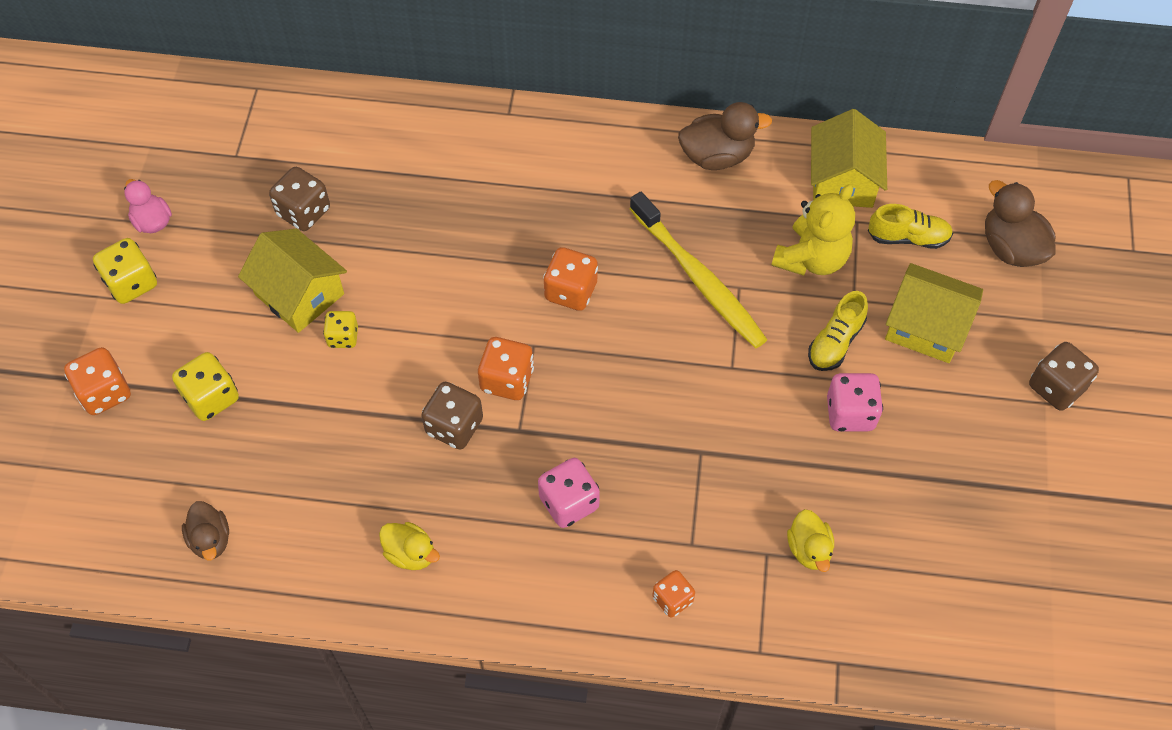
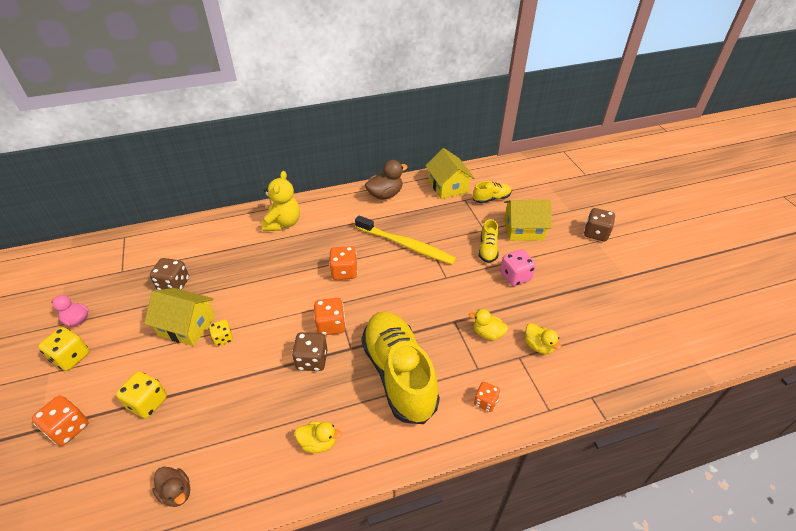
camera: 25 degrees left, 15 degrees down
(569, 502) = (399, 374): pink dice -> yellow shoe
(741, 494) = (487, 333): none -> yellow duck
(811, 258) = (454, 220): yellow teddy bear -> yellow teddy bear (283, 223)
(1011, 248) = (537, 189): brown duck -> none

